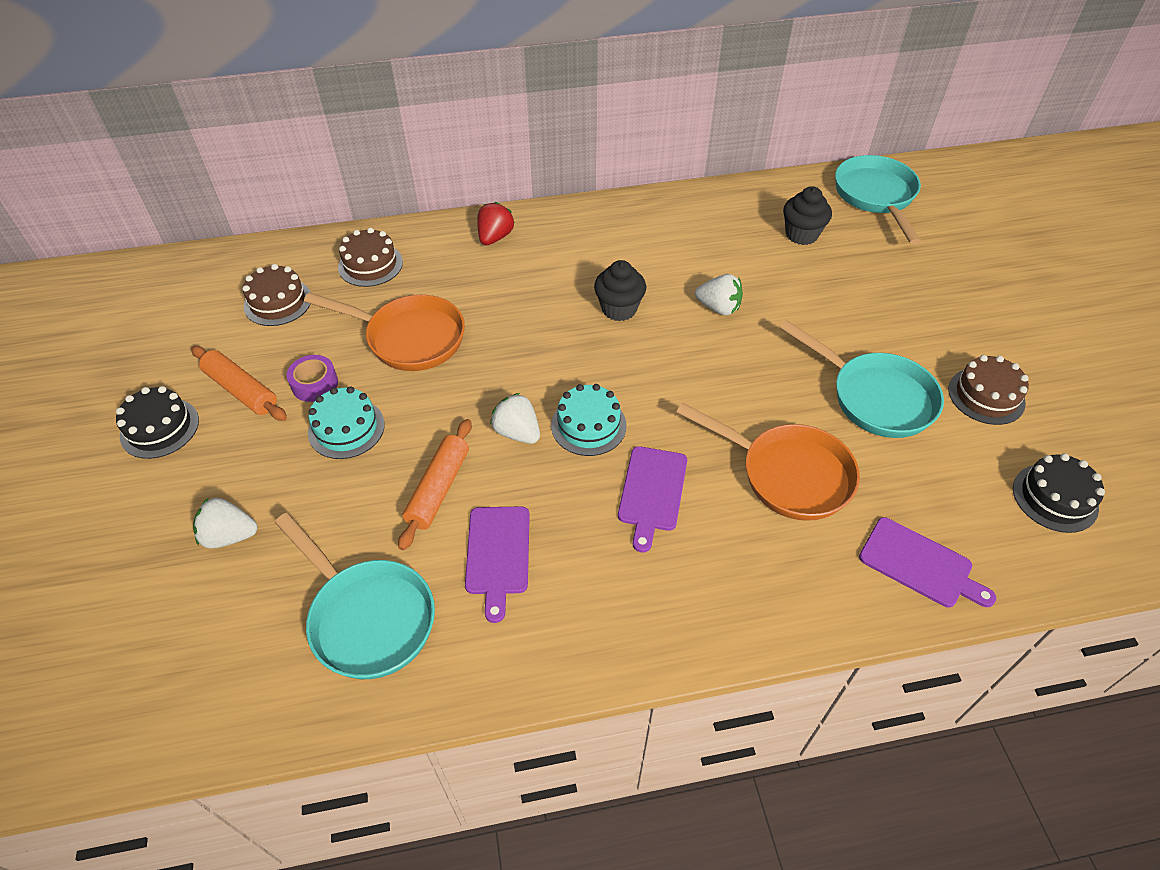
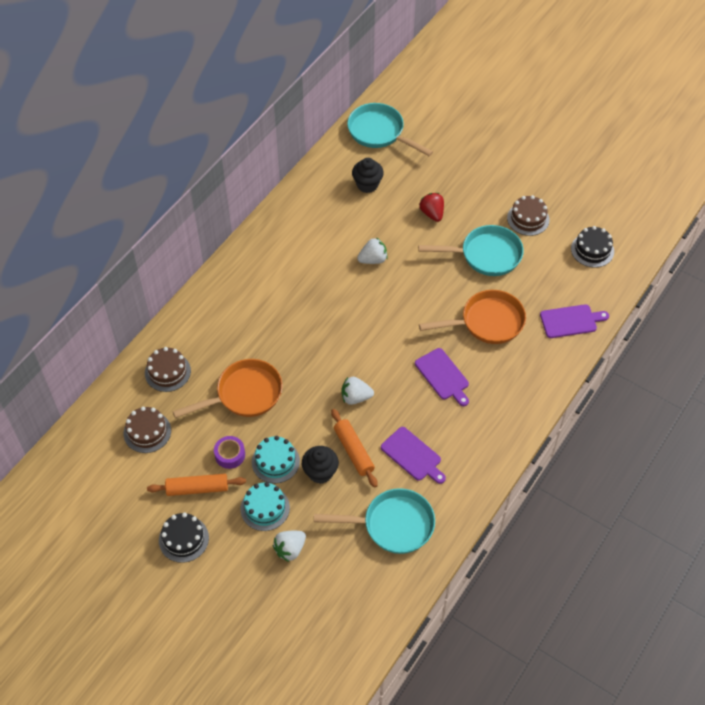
camera: 45 degrees left, 5 degrees up
(495, 237) = (214, 304): red strawberry -> red strawberry (432, 213)
(588, 425) = (382, 368): turquoise cake -> turquoise cake (265, 508)
(619, 309) = (327, 297): black cupcake -> black cupcake (320, 472)

